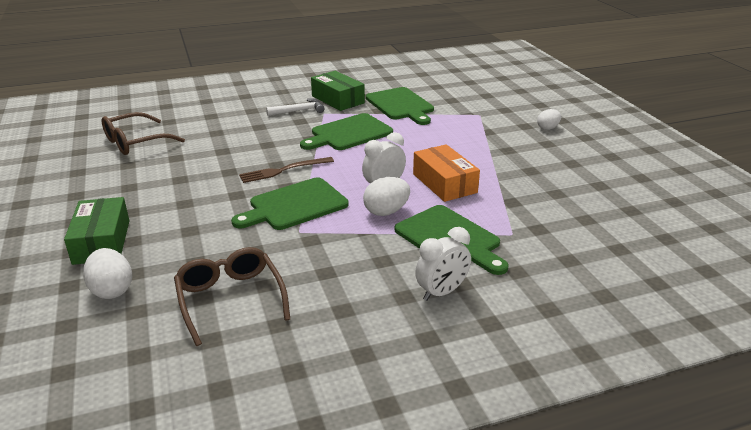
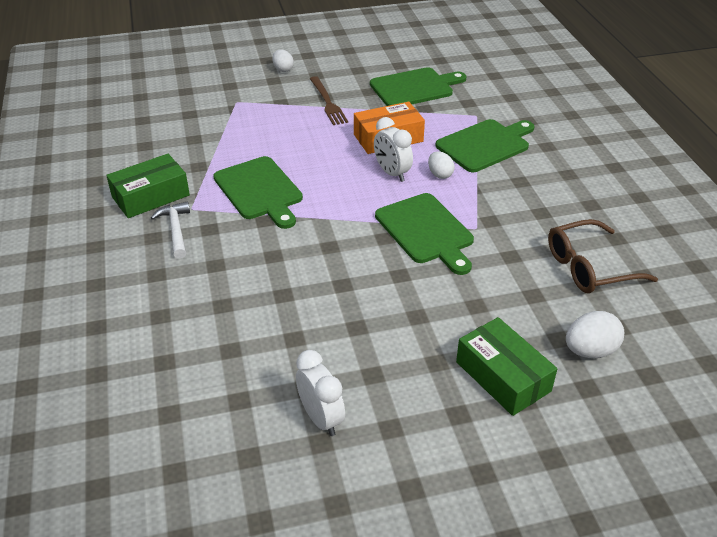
camera: 85 degrees left, 10 degrees up
(102, 242) = (503, 376): green box -> green box turned 60 degrees clockwise
(136, 142) = (232, 390): brown glasses -> none
(283, 170) = (346, 240): brown fork -> brown fork (327, 102)
(386, 211) = (440, 174): white egg -> white egg, size x0.67
(401, 105) = (191, 149): green cutting board -> green cutting board (414, 88)
(441, 292) = (560, 156): white clock -> white clock (321, 418)

